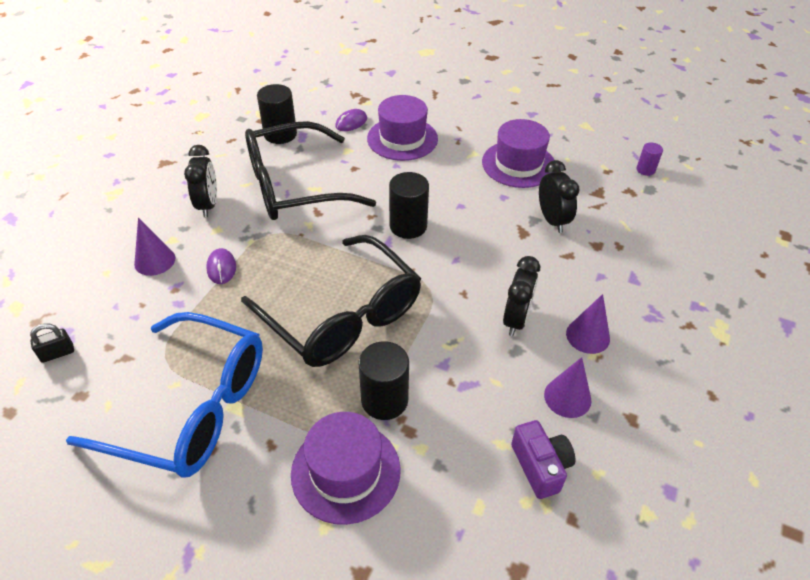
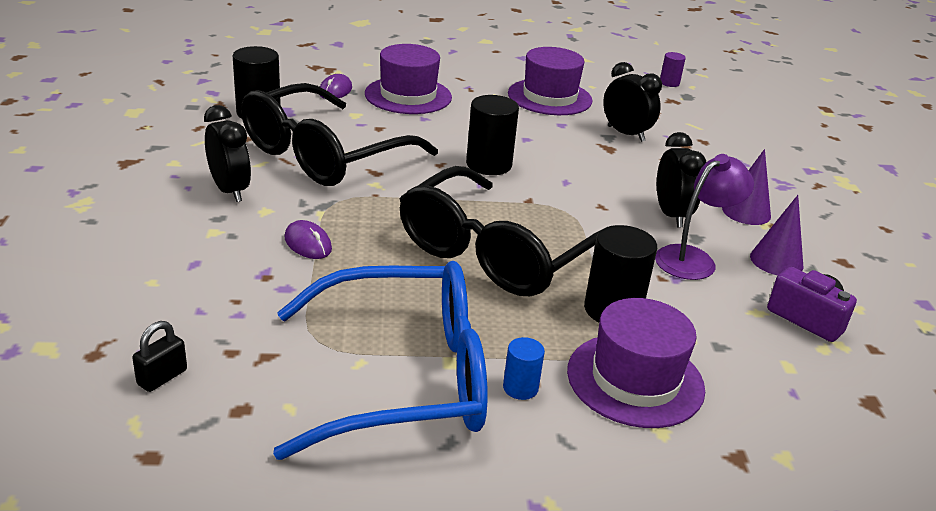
camera: 30 degrees left, 15 degrees down
(155, 261) = (210, 256): purple cone -> none
(259, 446) = (520, 388): none -> blue cylinder
(343, 316) = (496, 253): black glasses -> black glasses turned 105 degrees clockwise
(495, 371) = (693, 258): none -> purple lamp

